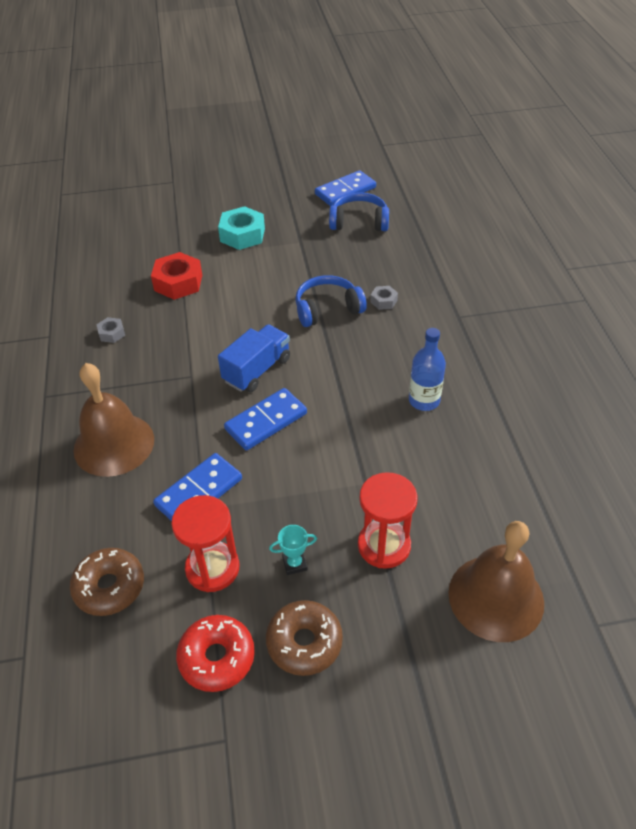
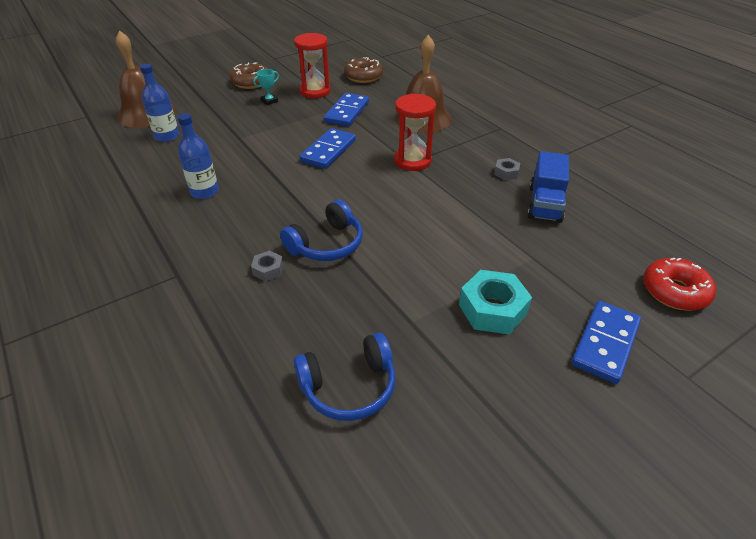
camera: 155 degrees right, 5 degrees down
(178, 283) = (501, 229): red nut -> none
(217, 657) = (292, 71): red donut -> red donut (674, 291)
(257, 370) = (359, 178): blue truck -> blue truck (544, 204)
(345, 191) = (407, 457): blue domino -> blue domino (605, 343)
(384, 545) = (218, 117): red hourglass -> red hourglass (412, 161)
(463, 520) = (167, 136): none -> blue bottle

